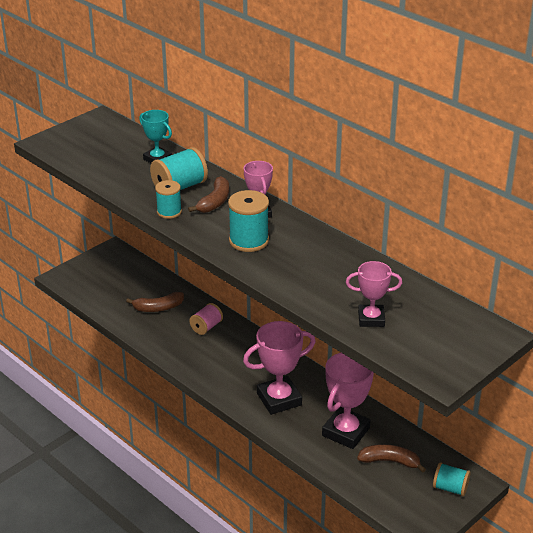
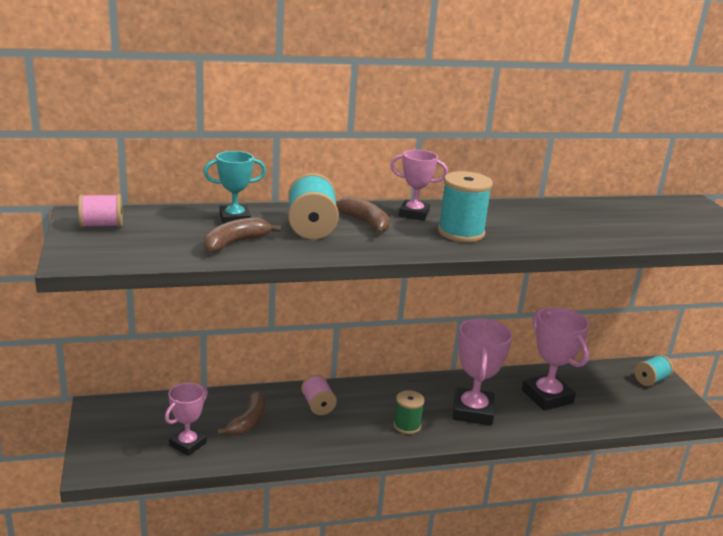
camera: 60 degrees left, 10 degrees down
(93, 128) = (102, 225): none -> pink spool
(169, 212) = (355, 247): turquoise spool -> none
(226, 374) = (407, 425): none -> green spool
(371, 319) = (643, 231): pink trophy -> pink trophy (187, 444)
(390, 461) = (601, 392): brown banana -> brown banana (235, 243)

